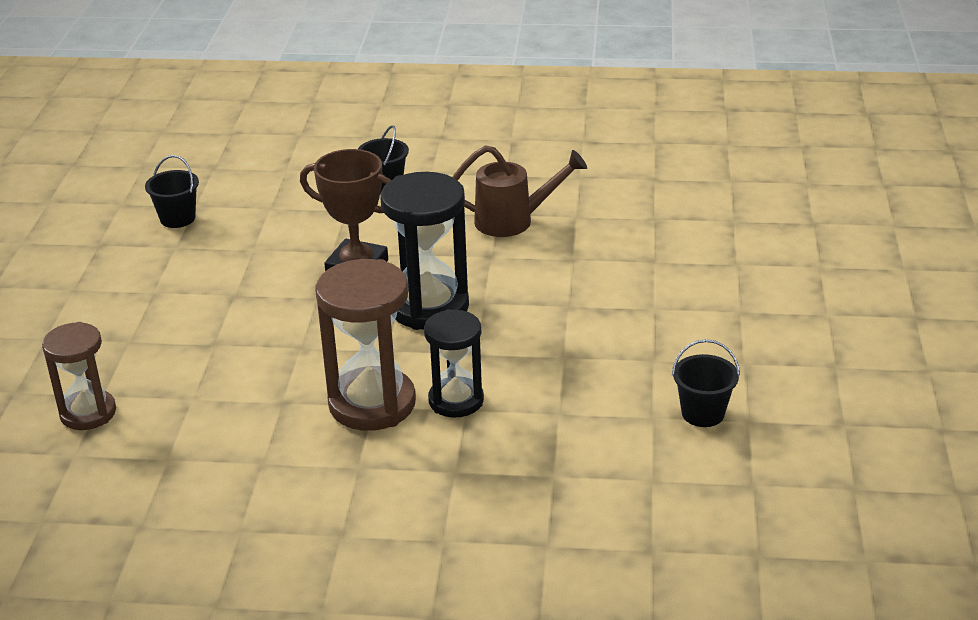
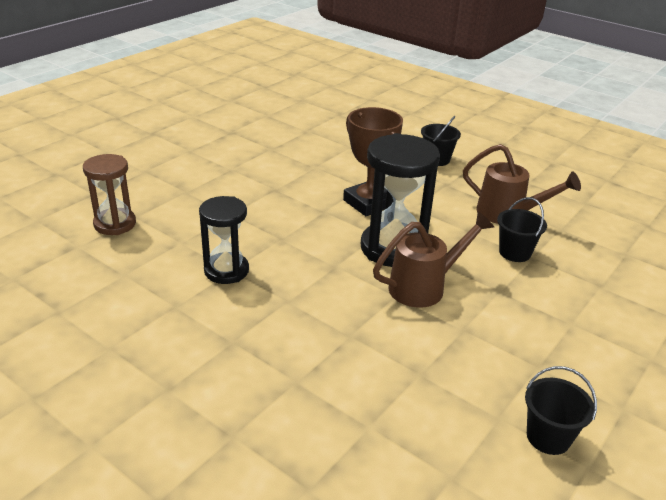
camera: 30 degrees right, 0 degrees up
(177, 218) = (289, 133): black bucket -> black bucket (514, 252)
(372, 404) = (288, 299): brown hourglass -> none
(456, 400) = (349, 325): black hourglass -> black hourglass (226, 271)
(494, 333) = (424, 287): none -> brown watering can

